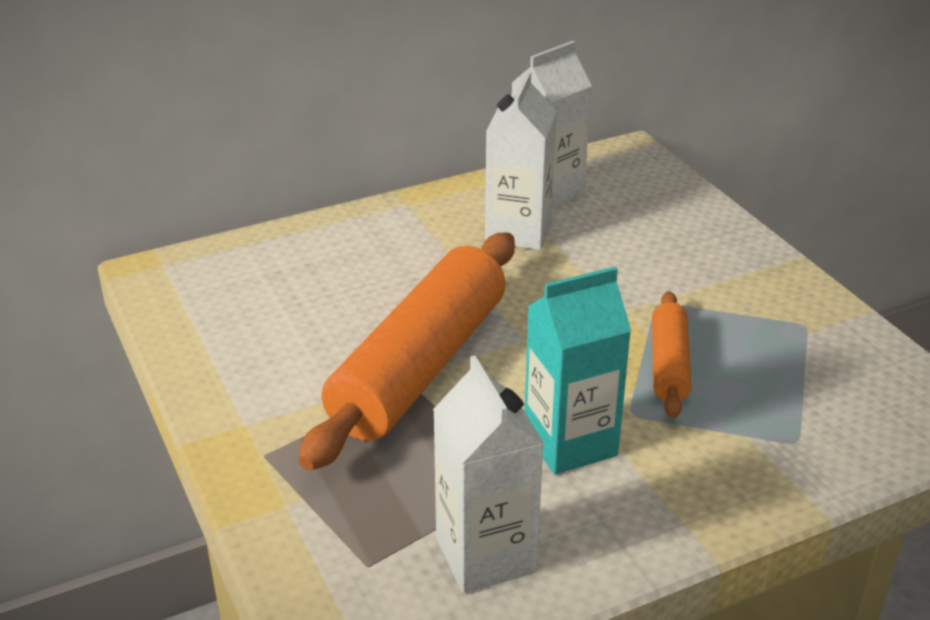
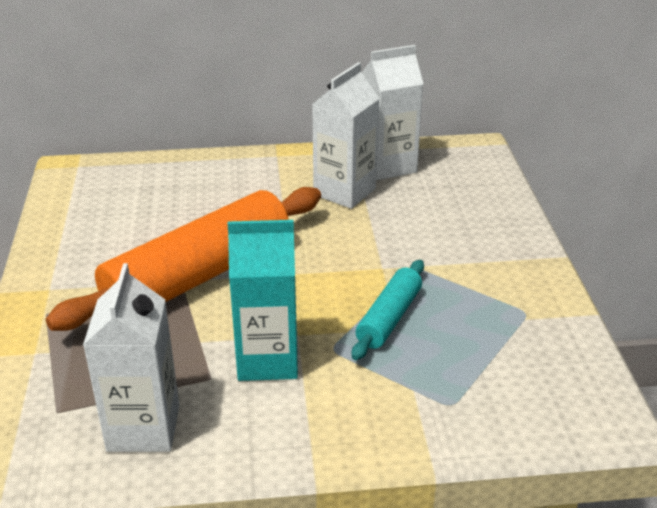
camera: 20 degrees right, 0 degrees up
(668, 364) = (389, 318): orange rolling pin -> turquoise rolling pin

